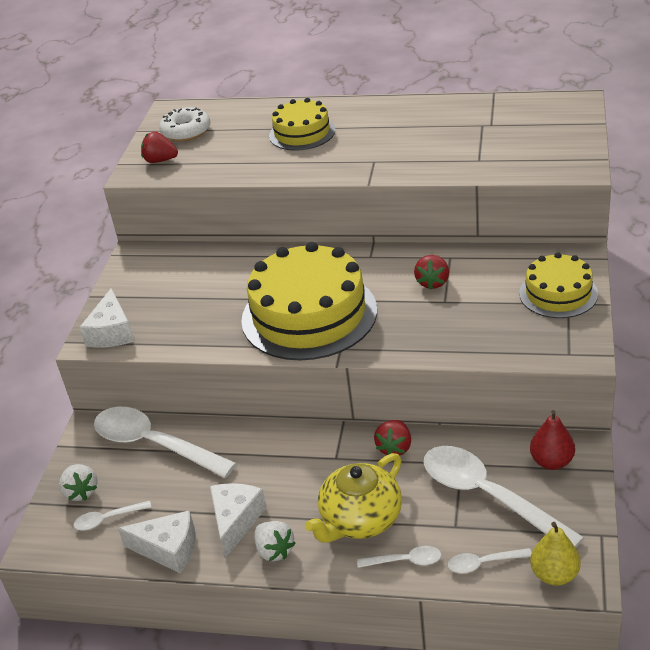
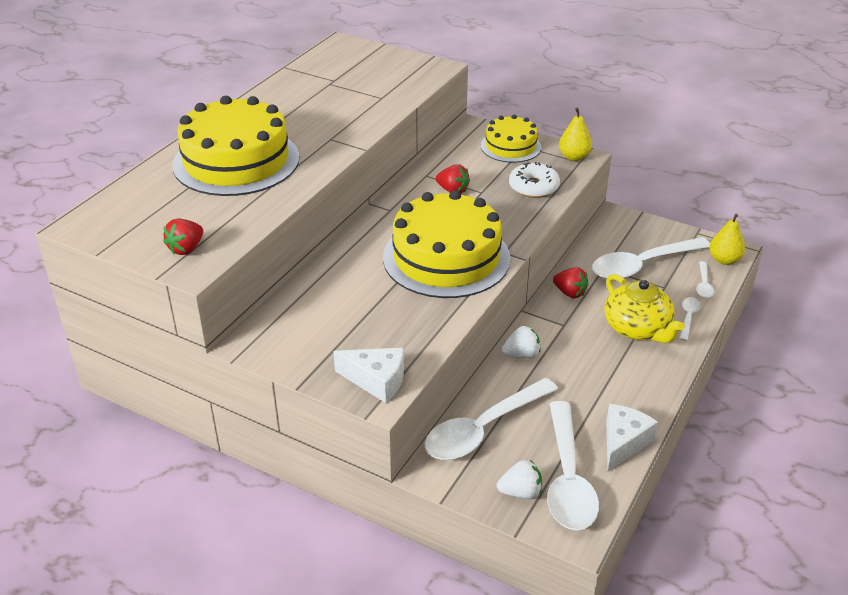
camera: 75 degrees left, 0 degrees up
(108, 519) = (567, 478): white spoon -> white spoon, size x2.26
(186, 131) = (144, 223): white donut -> white donut (533, 187)
(236, 521) = (608, 395): white cheese -> none
(274, 550) = (651, 380): white strawberry -> white strawberry (521, 355)
(302, 133) = (236, 161): yellow cake -> yellow cake, size x1.80
(551, 461) = (622, 230): red pear -> none
(575, 346) = (574, 157): none -> yellow pear

